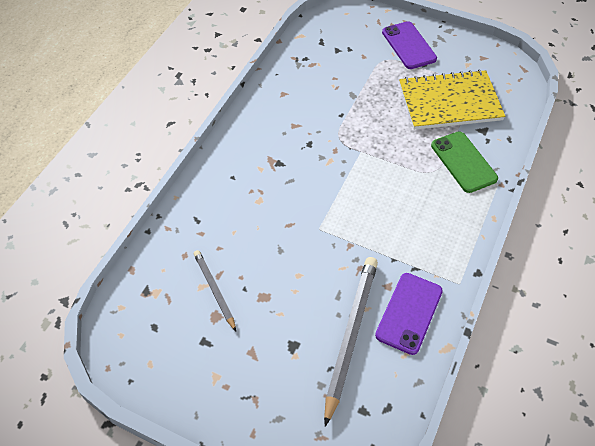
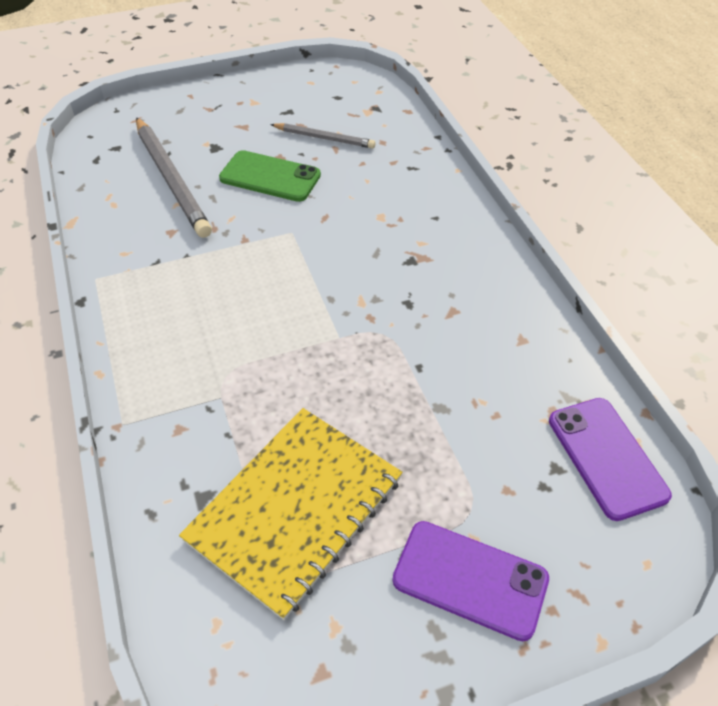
camera: 135 degrees right, 5 degrees down
(409, 313) = (130, 224): purple phone -> purple phone (606, 457)
(463, 162) = (194, 420): green phone -> green phone (270, 177)

